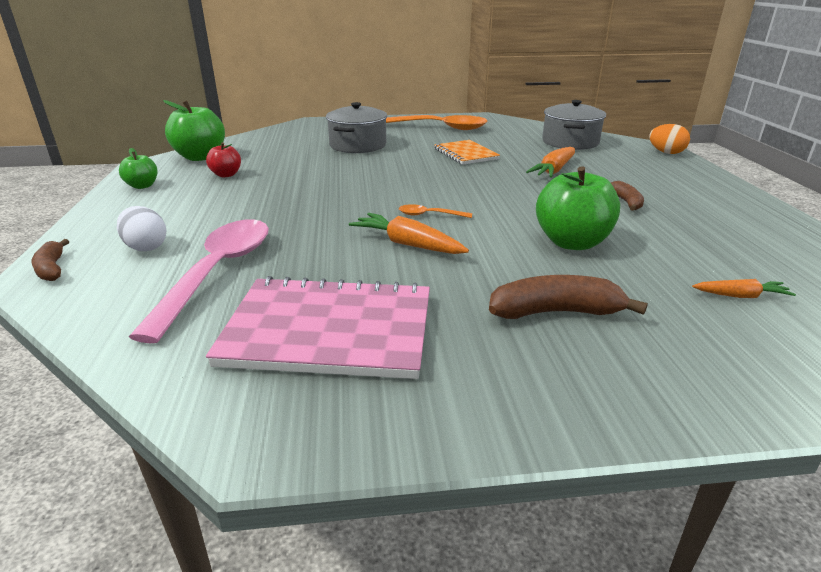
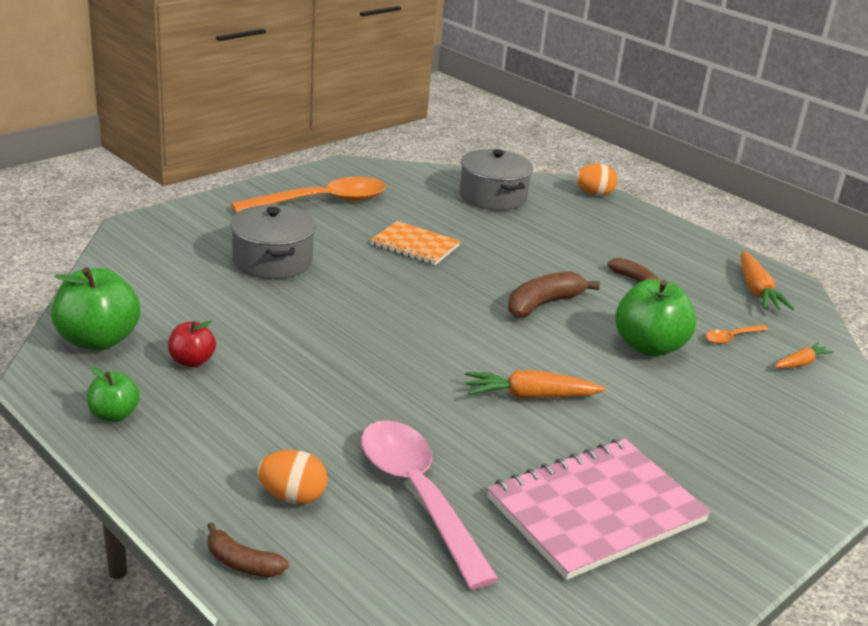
camera: 40 degrees left, 0 degrees up
(146, 247) = (292, 496): white egg -> orange egg
(429, 215) = (499, 352): orange spoon -> orange spoon (731, 338)
(554, 170) = (529, 250): orange carrot -> orange carrot (757, 290)
(556, 312) = (716, 425): brown banana -> brown banana (543, 304)

